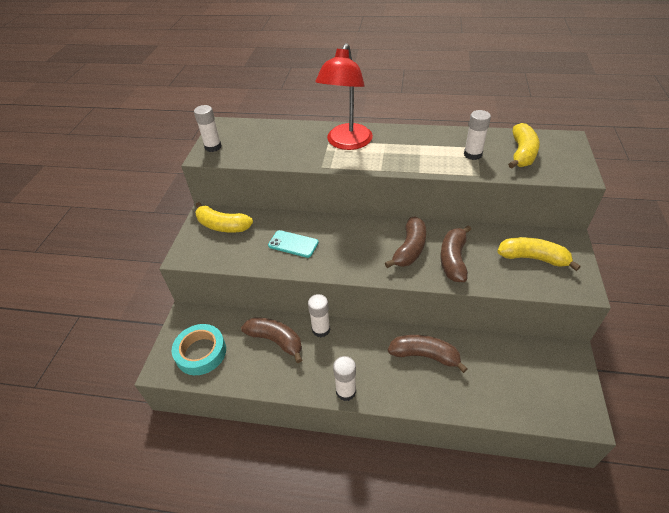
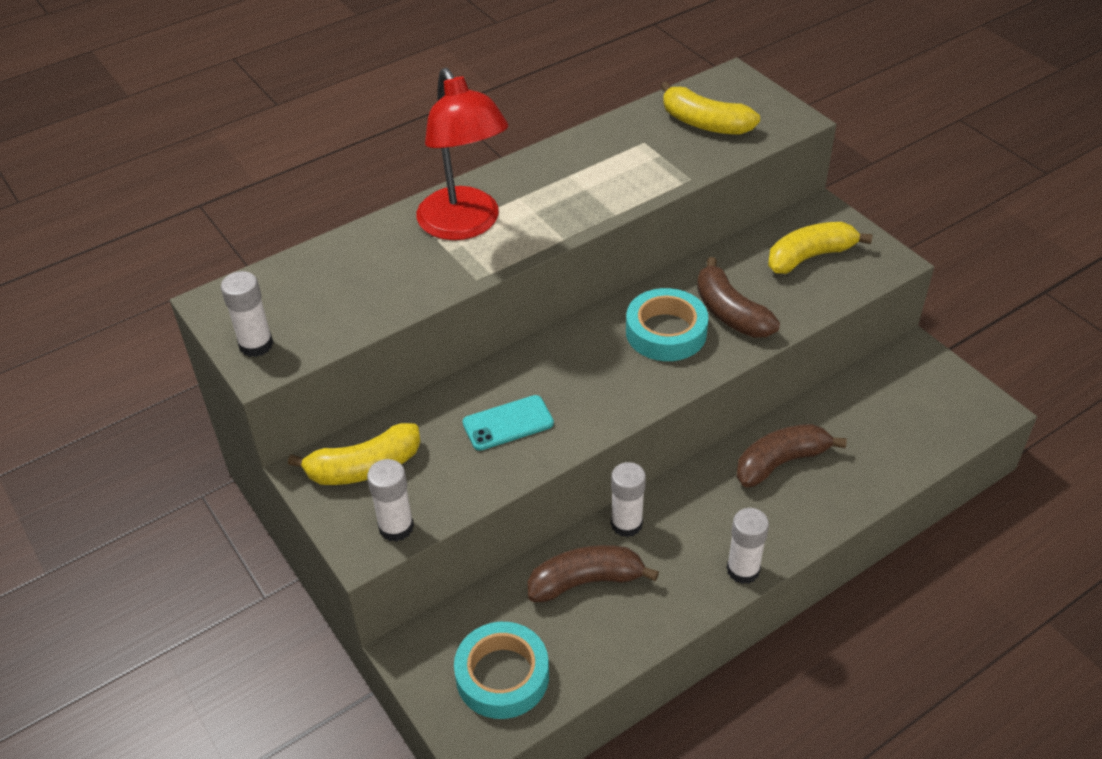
camera: 45 degrees left, 0 degrees up
(410, 249) = (666, 332): brown banana -> turquoise tape
(472, 154) = (651, 155): white glue stick -> white glue stick (396, 527)
(522, 153) = (705, 123): yellow banana -> yellow banana turned 150 degrees clockwise

